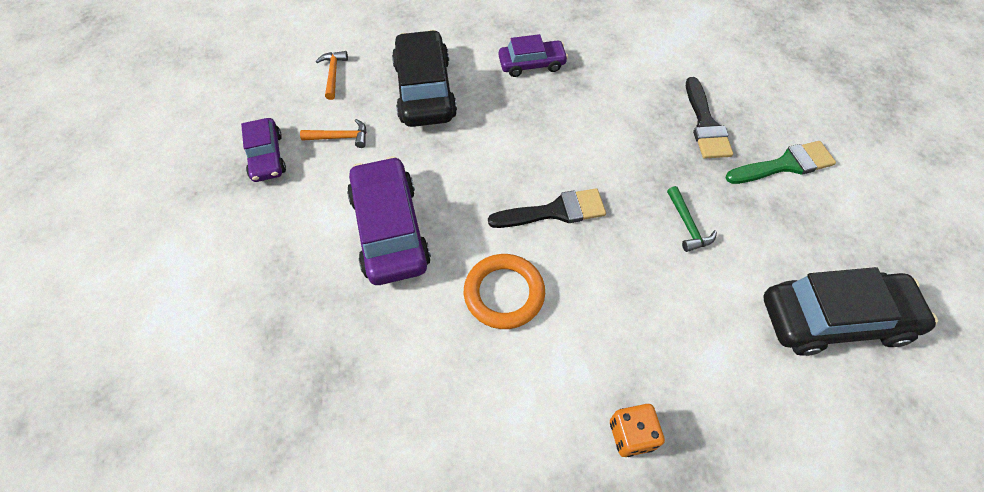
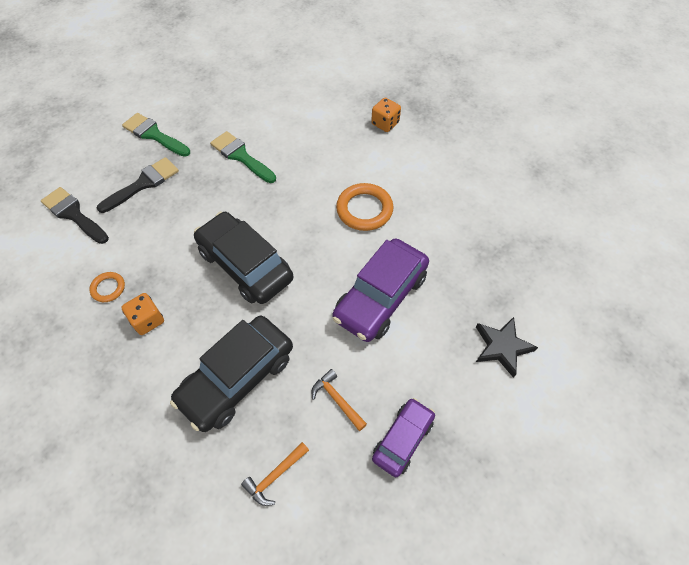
camera: 130 degrees left, 0 degrees up
(239, 288) = (502, 347): none -> black star
(532, 64) = (147, 320): purple car -> orange dice
(555, 211) = (285, 220): black brush -> black brush (73, 214)
(588, 54) = (108, 288): none -> orange ring
(688, 225) = (241, 156): green hammer -> green brush
(834, 319) = (254, 84): black car -> black car (245, 265)

